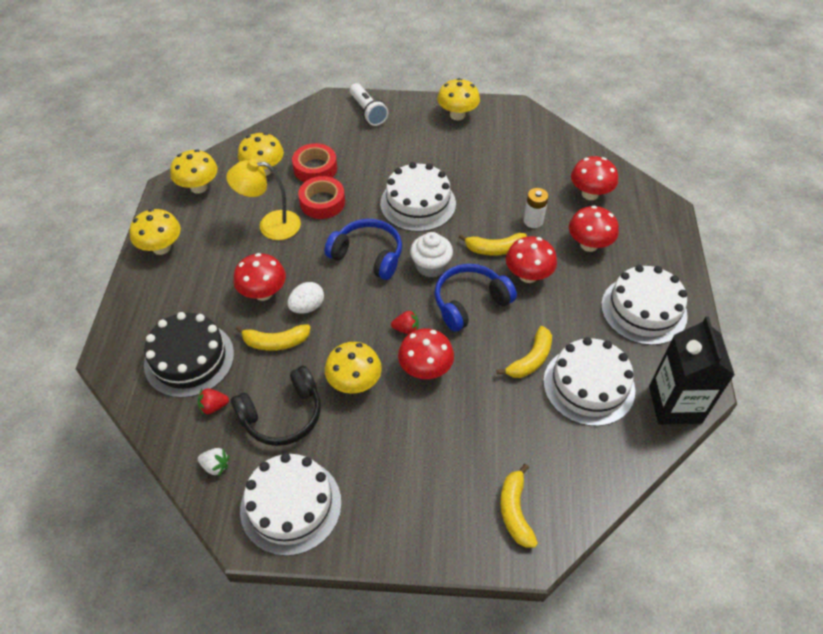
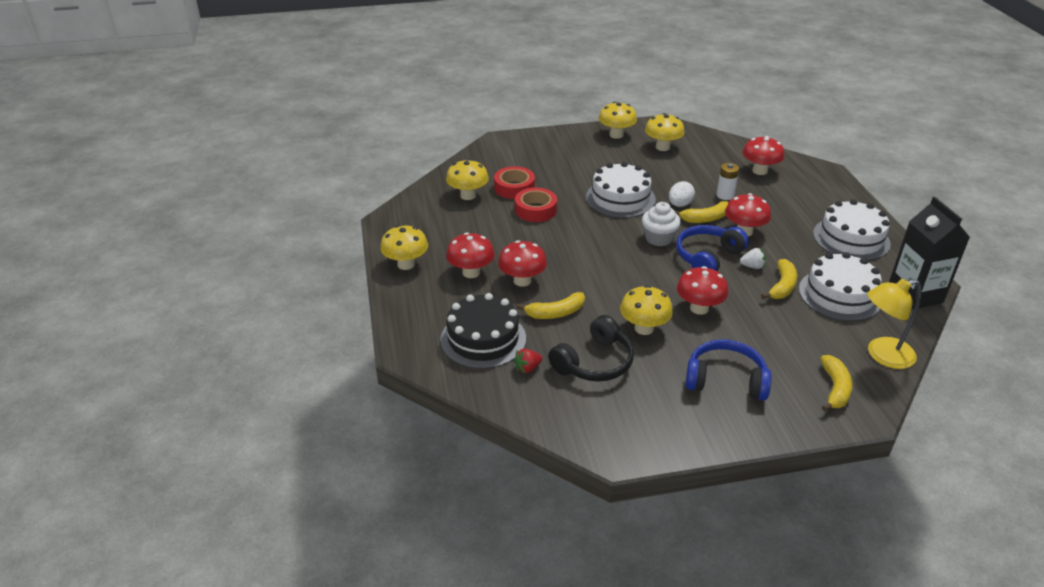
camera: 15 degrees left, 15 degrees down
(199, 187) = (414, 216): yellow mushroom -> yellow mushroom (662, 147)
(216, 466) = (556, 410): white strawberry -> white strawberry (752, 266)
(270, 225) = (499, 233): yellow lamp -> yellow lamp (882, 355)
(291, 505) = (642, 424): white cake -> none
(307, 307) = (568, 284): white egg -> white egg (679, 205)
(368, 112) = (536, 143): white flashlight -> none
(368, 255) = (599, 240): blue headphones -> blue headphones (725, 380)
(406, 329) = (665, 284): red strawberry -> none
(515, 511) = (835, 388): yellow banana -> yellow banana turned 150 degrees counterclockwise
(589, 245) = (780, 204): red mushroom -> red mushroom (471, 272)

